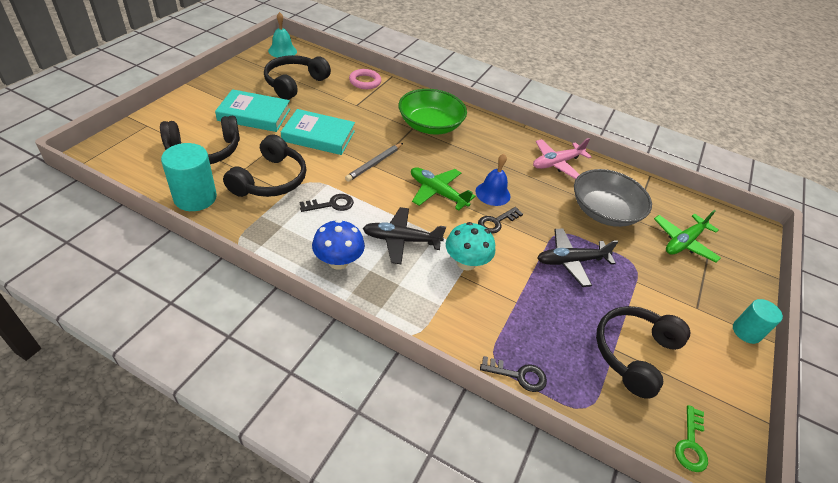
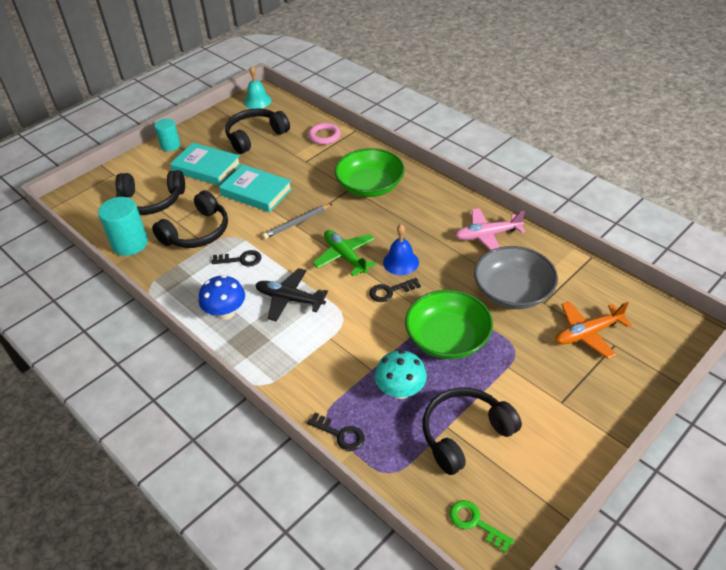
camera: 25 degrees right, 0 degrees up
(466, 262) = (341, 327): turquoise mushroom -> turquoise mushroom (400, 390)
(571, 261) = (447, 338): black plane -> green bowl
(683, 242) = (587, 333): green plane -> orange plane
(691, 444) = (475, 523): green key -> green key turned 90 degrees clockwise
(746, 332) = (604, 434): turquoise cylinder -> turquoise cylinder (170, 145)

